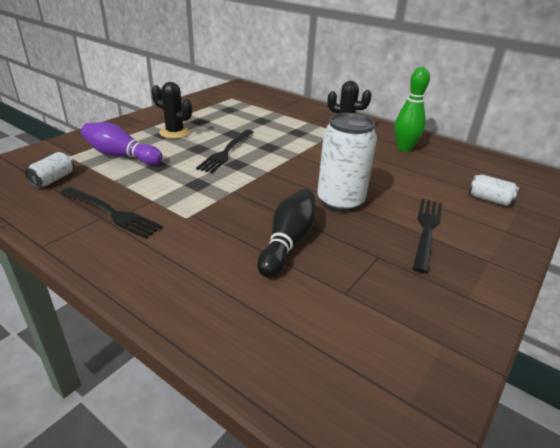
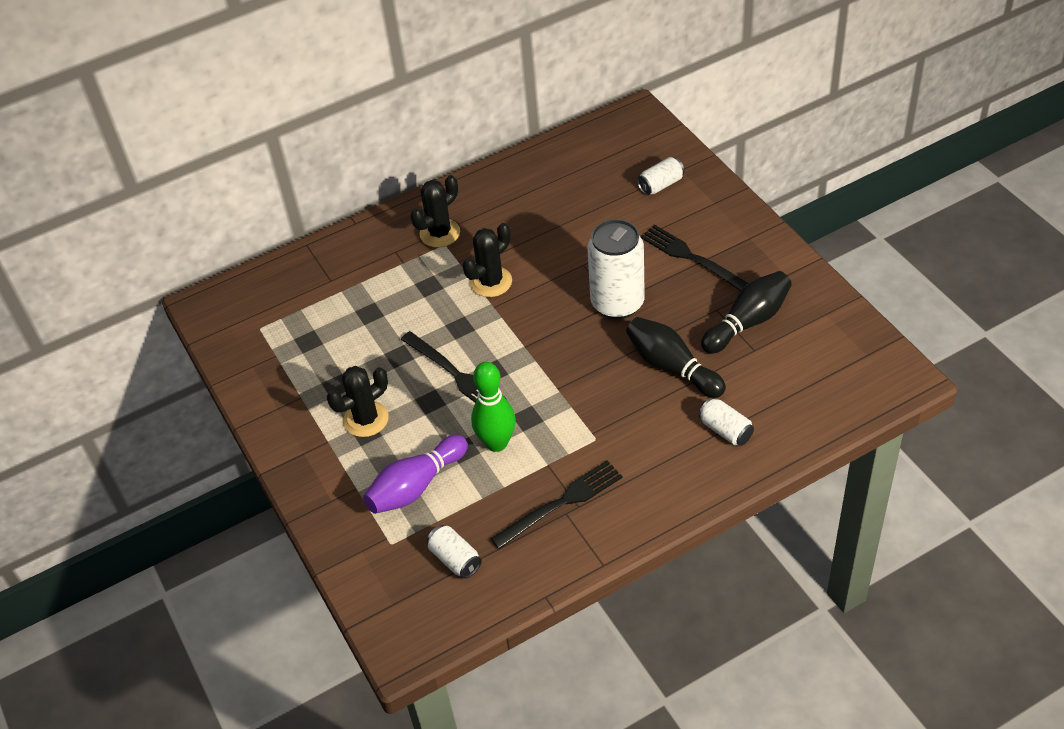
camera: 60 degrees left, 15 degrees up
(223, 292) = (725, 430): none -> white can
(318, 150) = (491, 282): none -> black cactus
(378, 280) = (748, 322): none -> black bowling pin
(404, 148) = (523, 199): green bowling pin -> green bowling pin (496, 443)

